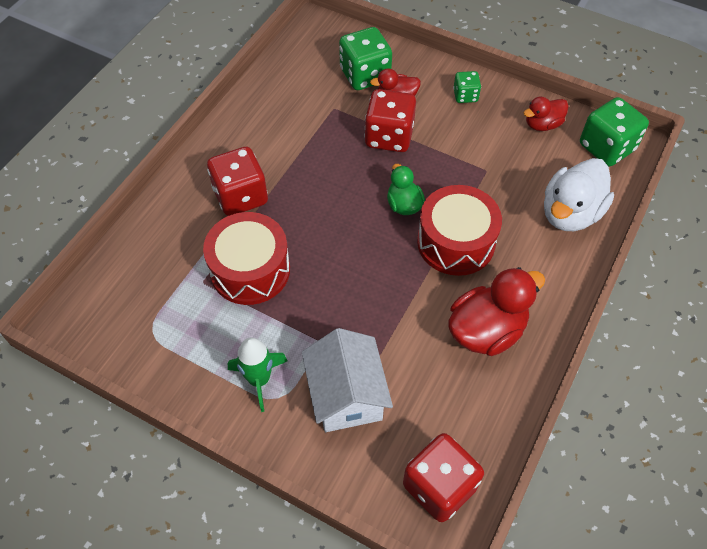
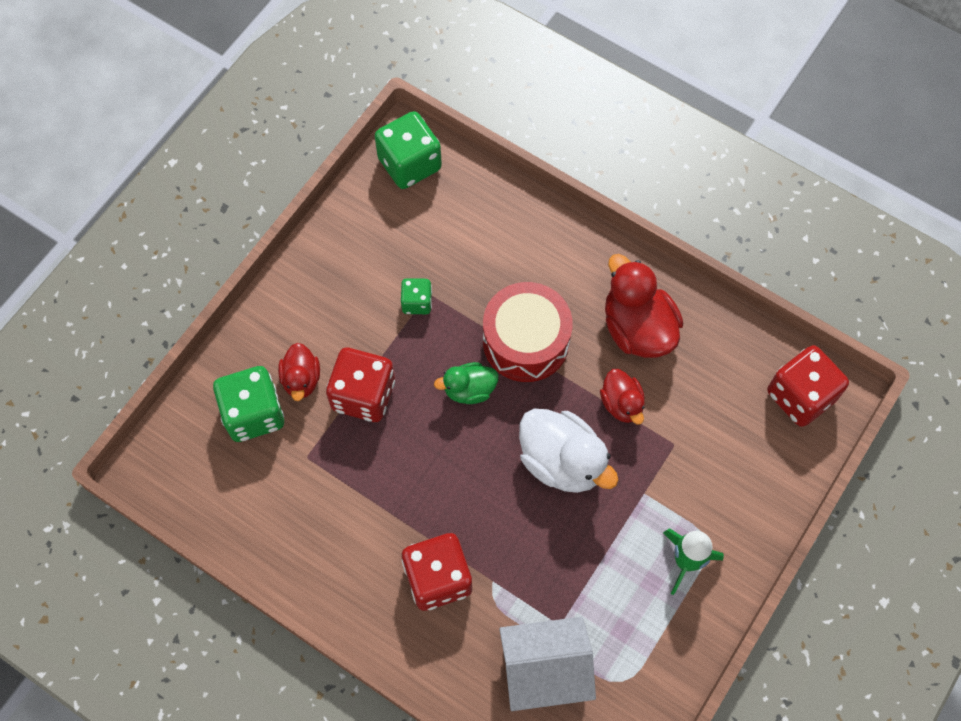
camera: 85 degrees left, 10 degrees up
(250, 270) = (547, 568): red drum -> none
(346, 395) = (706, 473): white house -> white house (545, 669)
(465, 96) = (308, 298): green dice -> green dice (417, 302)
(542, 124) = (366, 222): red duck -> red duck (622, 404)
(570, 213) = (497, 220): white duck -> white duck (562, 461)

